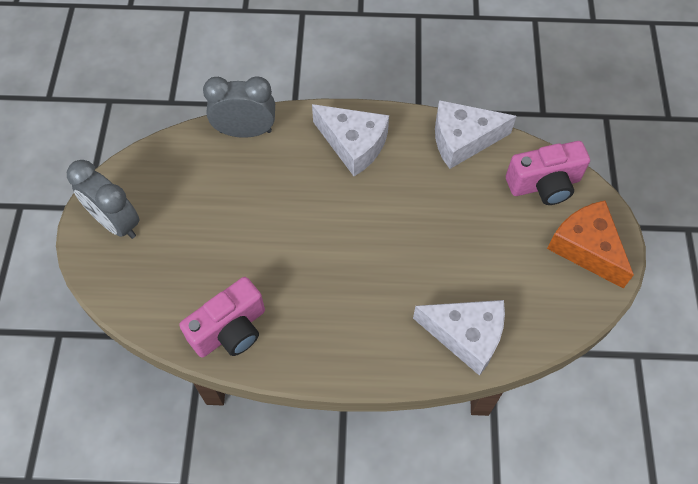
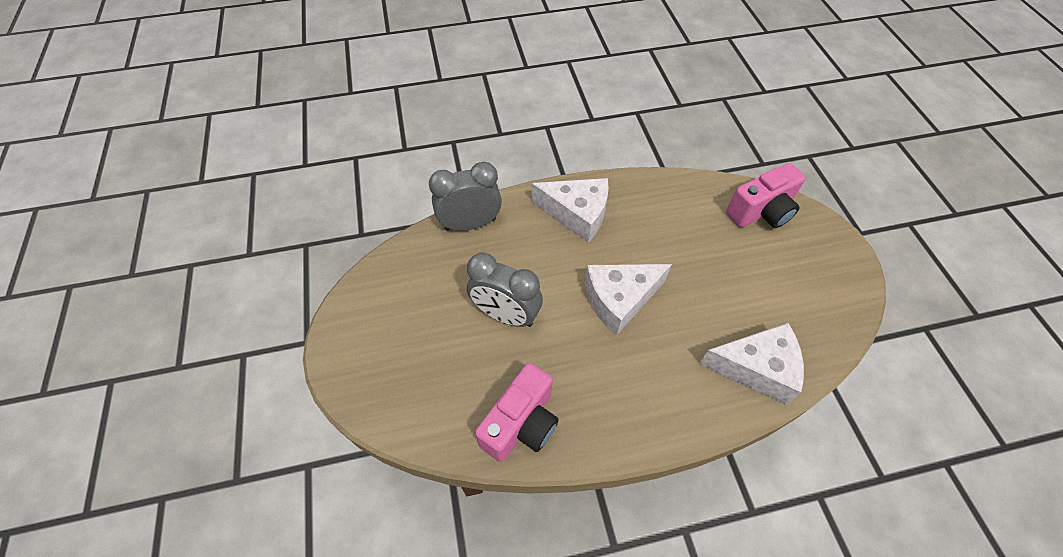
camera: 15 degrees left, 5 degrees down
(116, 222) = (365, 341): grey clock -> grey clock (506, 315)
(463, 140) = (673, 189): white cheese -> white cheese (619, 299)
(586, 248) = (824, 259): orange cheese -> none

